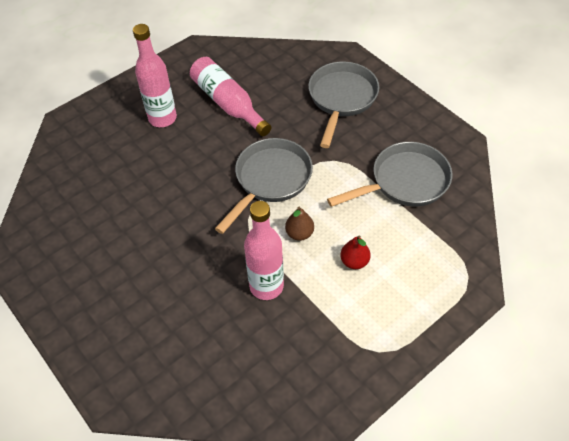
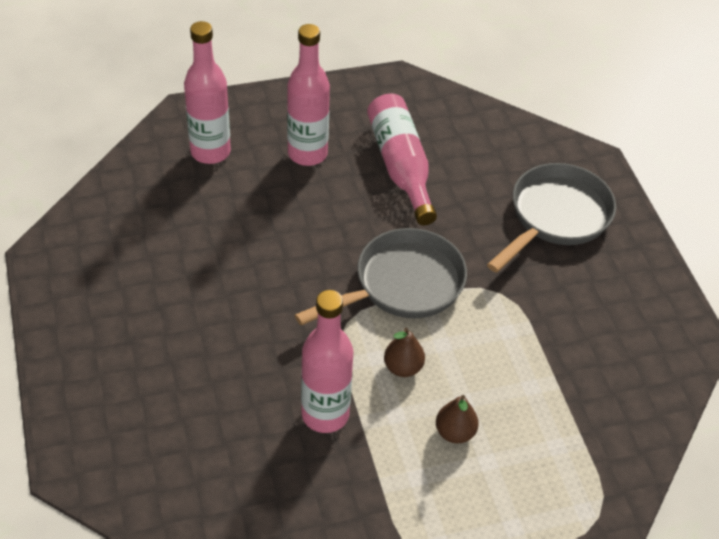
camera: 20 degrees right, 5 degrees down
(96, 142) = (210, 152): none -> pink bottle
(354, 261) = (455, 432): red pear -> brown pear
(405, 182) = (581, 359): grey pan -> none

